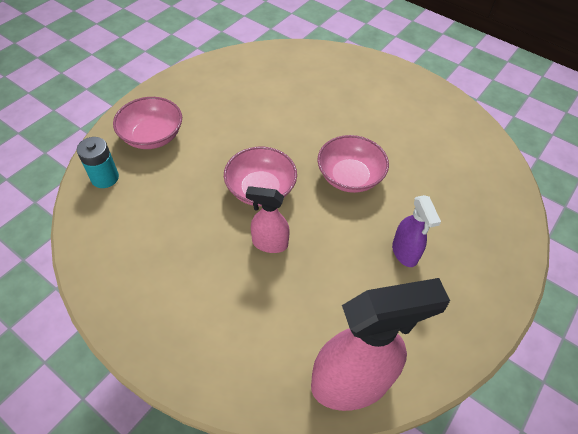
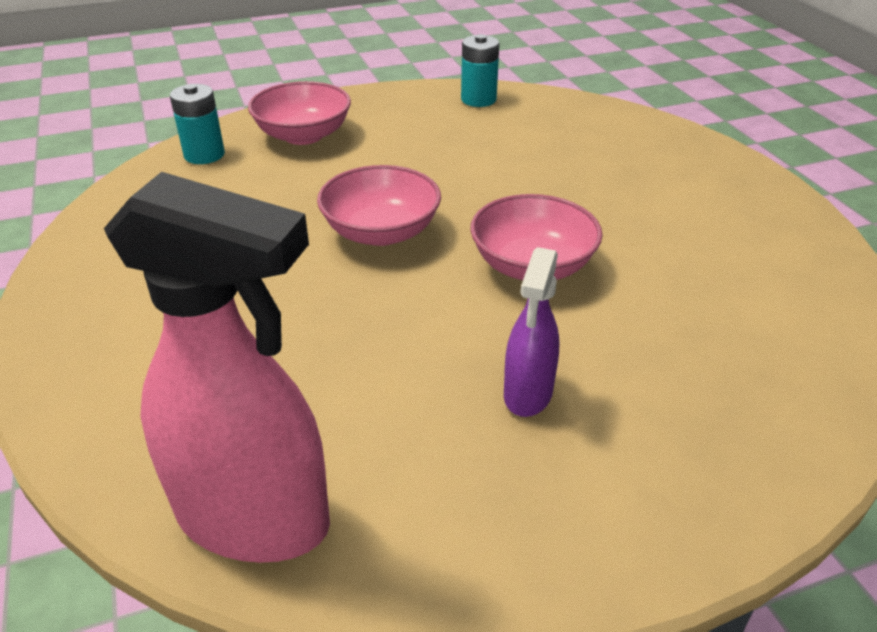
camera: 35 degrees right, 15 degrees down
(229, 67) = (478, 99): none -> turquoise battery
(269, 243) = (326, 294): pink spray bottle -> none

